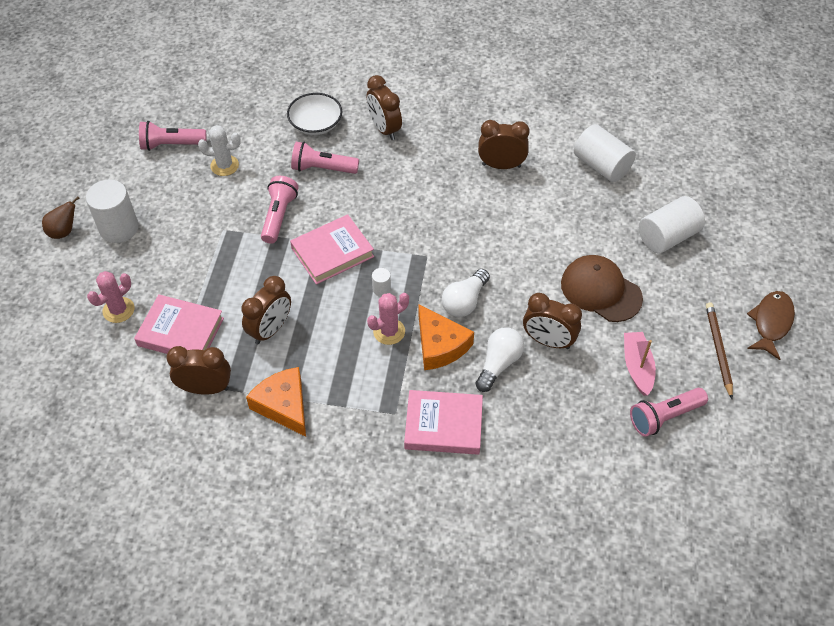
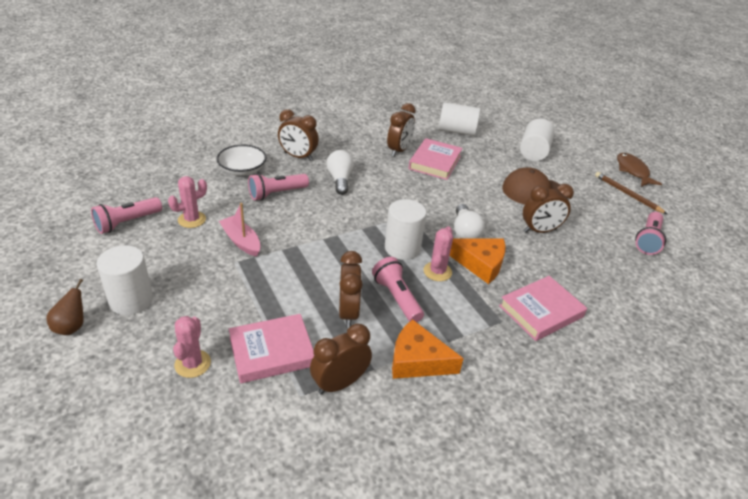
camera: 40 degrees left, 15 degrees down
(224, 165) = (192, 219): white cactus -> pink cactus
(279, 216) = (273, 235): pink flashlight -> pink flashlight (397, 298)
(332, 252) = (341, 241): pink book -> pink book (435, 162)
(381, 289) = (402, 248): white cylinder -> white cylinder, size x2.22
(498, 364) = (528, 257): white light bulb -> white light bulb (340, 179)
(501, 165) = (399, 150): brown clock -> brown clock turned 150 degrees clockwise
(637, 367) = (602, 221): pink boat -> pink boat (241, 241)

